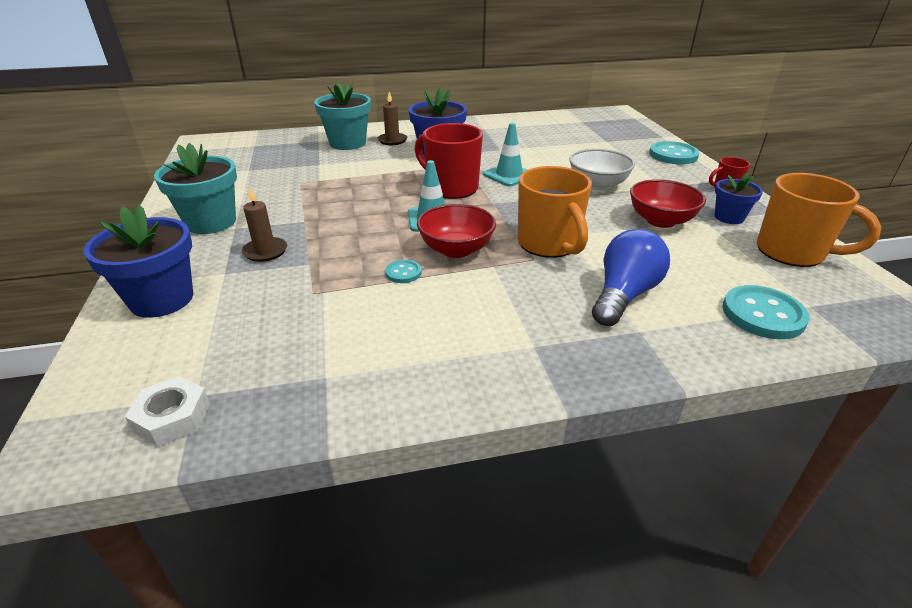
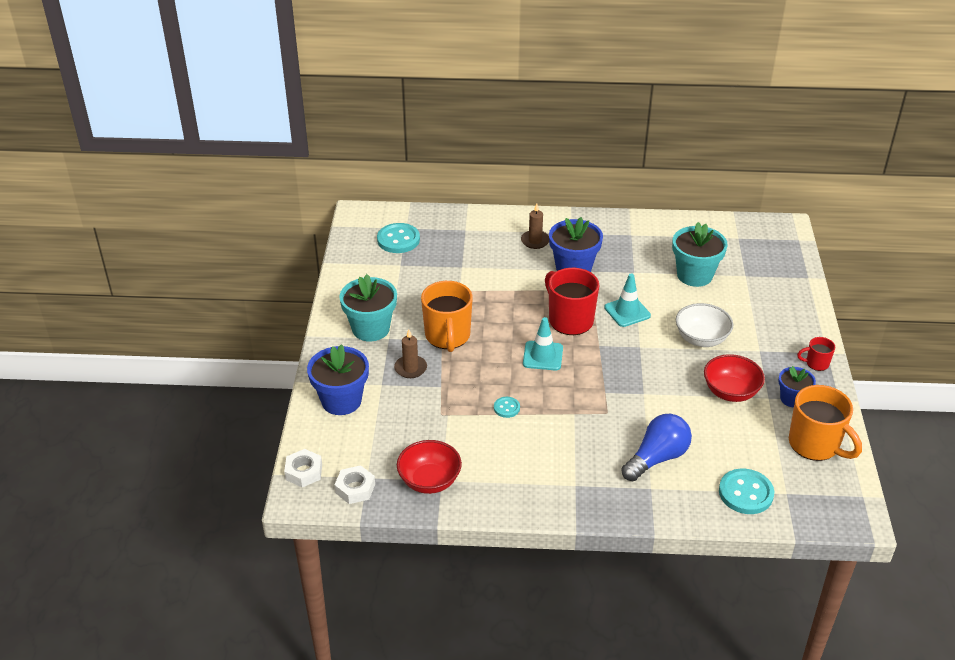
camera: 15 degrees right, 5 degrees up
(78, 407) = (304, 472): none -> white nut
(348, 143) = (492, 239): turquoise flower pot -> turquoise flower pot (694, 275)
(456, 249) = (552, 392): red bowl -> red bowl (429, 481)
(549, 244) = (625, 400): orange mug -> orange mug (447, 336)
(673, 155) = (799, 309): turquoise button -> turquoise button (398, 240)

